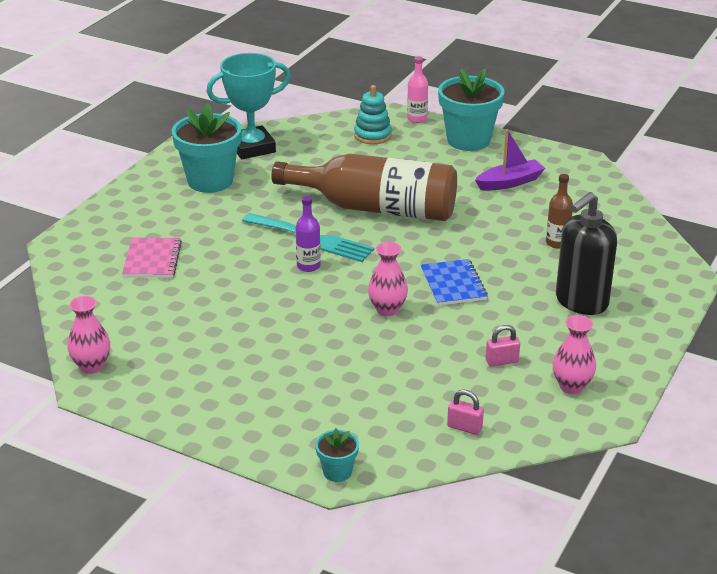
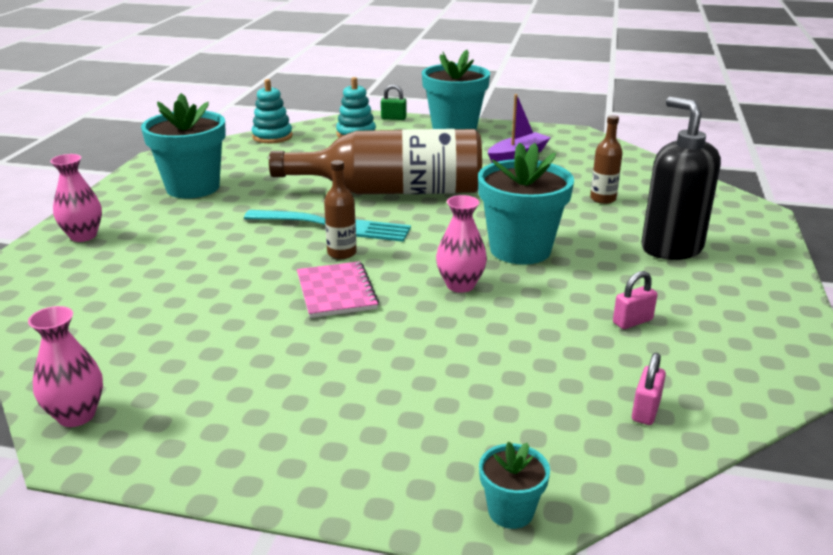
camera: 15 degrees left, 5 degrees down
(152, 259) = (140, 271): pink notebook -> pink notebook (336, 292)
(252, 148) = (231, 155): turquoise trophy -> none
(295, 128) = (272, 136): none -> turquoise stacking toy
(308, 266) = (342, 253): purple bottle -> brown bottle
(417, 118) = (393, 118): pink bottle -> green padlock
(453, 284) = (520, 249): blue notebook -> turquoise flower pot
(464, 427) = (646, 410): pink padlock -> pink padlock turned 75 degrees counterclockwise
(571, 386) = (735, 337): pink vase -> pink vase (83, 236)
(581, 302) = (671, 248): black soap dispenser -> black soap dispenser turned 120 degrees clockwise

